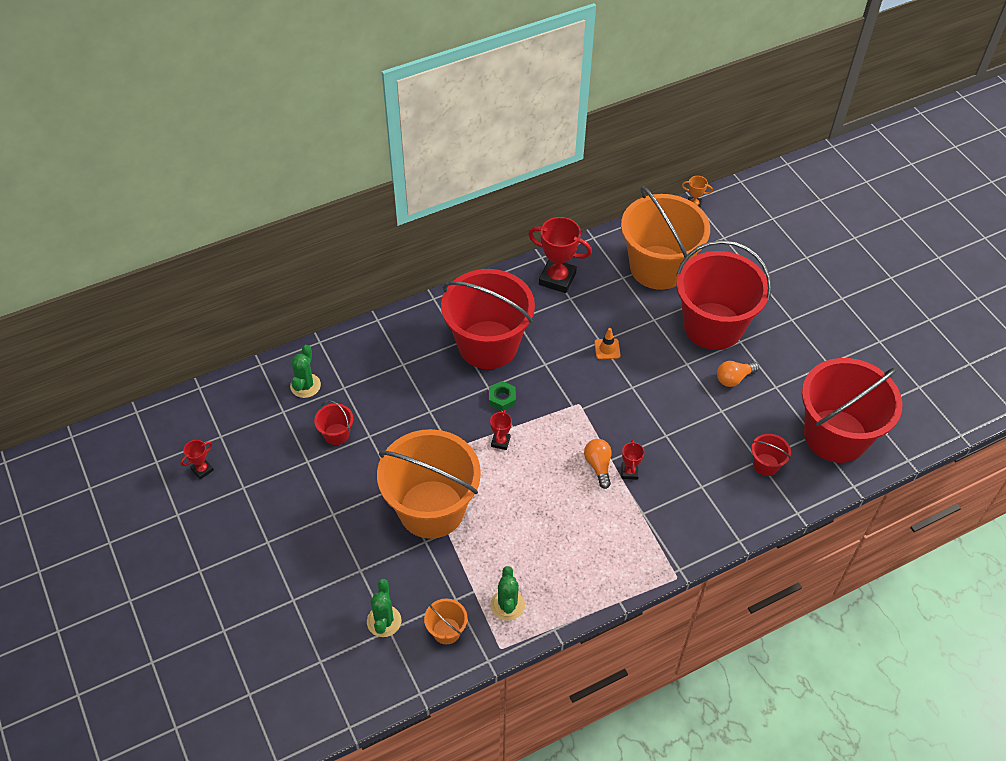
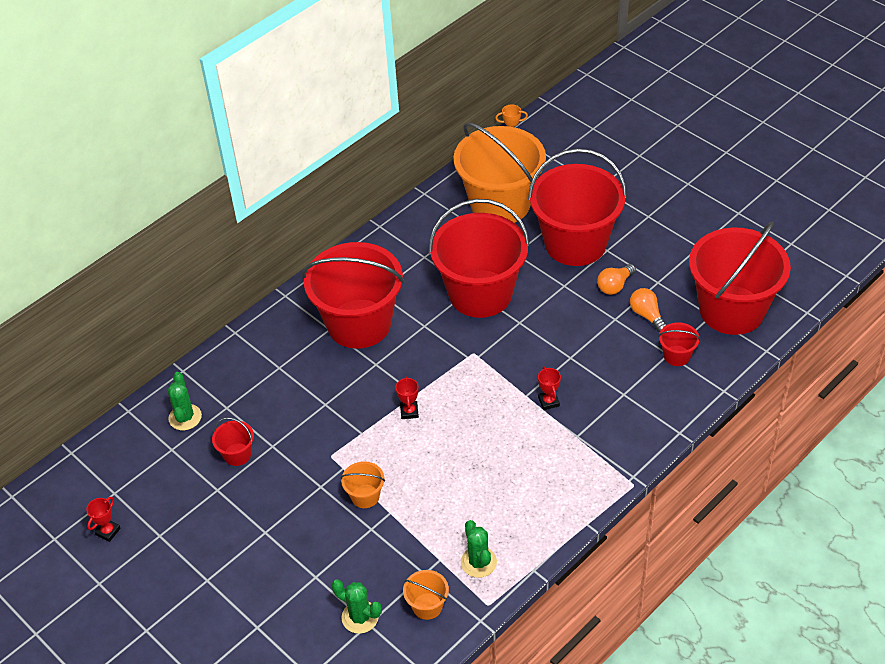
camera: 15 degrees left, 5 degrees down
(384, 621) = (360, 617): green cactus -> green cactus turned 45 degrees counterclockwise
(431, 509) = (365, 496): orange bucket -> orange bucket, size x0.40
(502, 398) = (394, 370): green nut -> none
(557, 279) = (404, 242): red trophy -> none
(598, 466) = (516, 405): orange light bulb -> orange light bulb (647, 315)
(607, 349) = (480, 294): orange traffic cone -> red bucket

